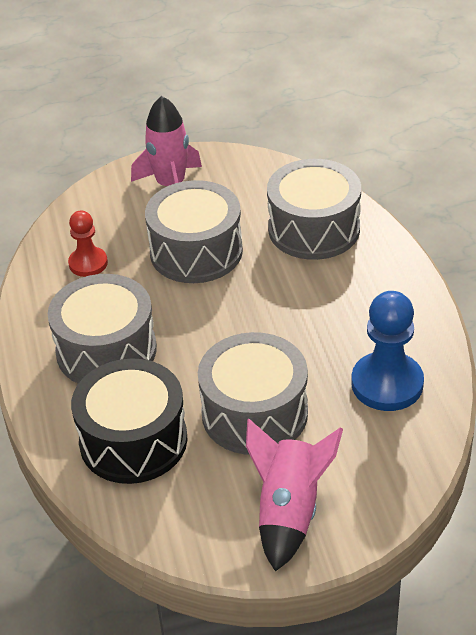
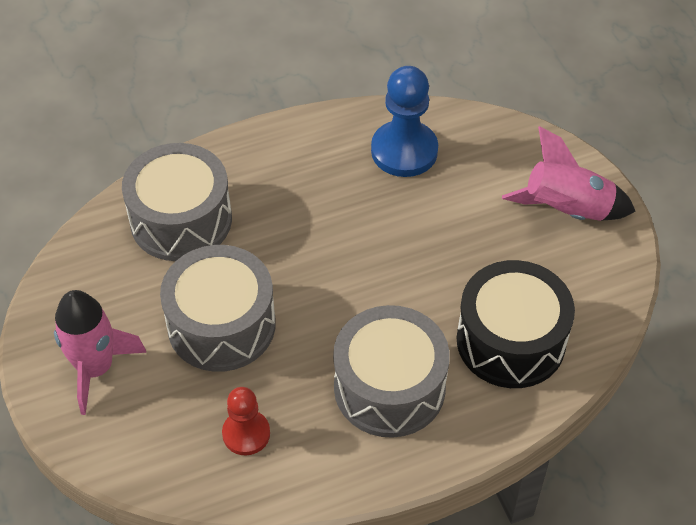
camera: 100 degrees left, 10 degrees up
(254, 413) = (457, 246): grey drum -> none

